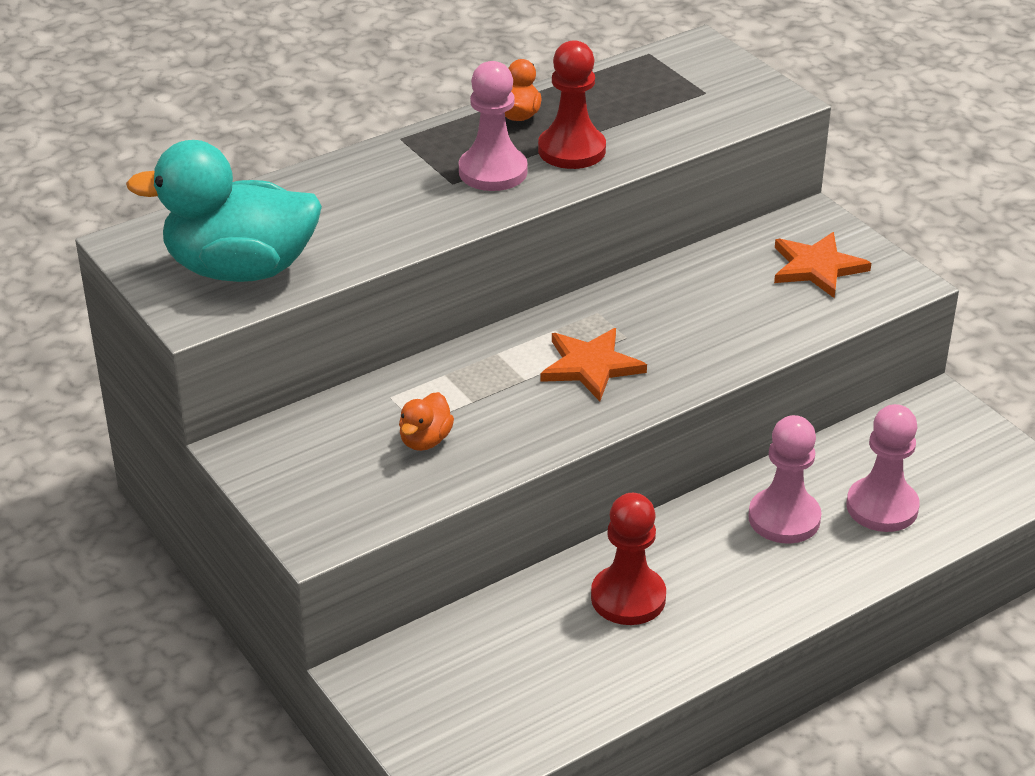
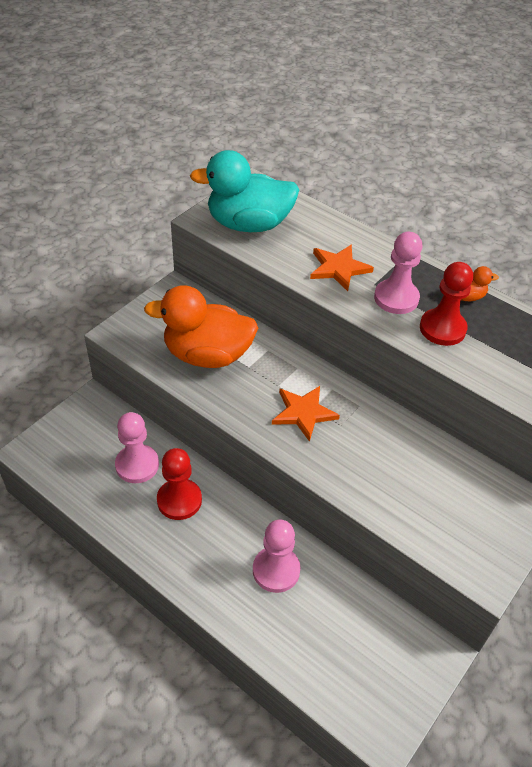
camera: 70 degrees right, 10 degrees up
(240, 269) = (248, 224): turquoise duck -> turquoise duck turned 75 degrees counterclockwise
(425, 440) = (207, 355): orange duck -> orange duck, size x2.38
(817, 267) = (473, 517): orange star -> orange star (339, 268)
(882, 507) = (309, 629): pink pawn -> pink pawn (137, 465)

